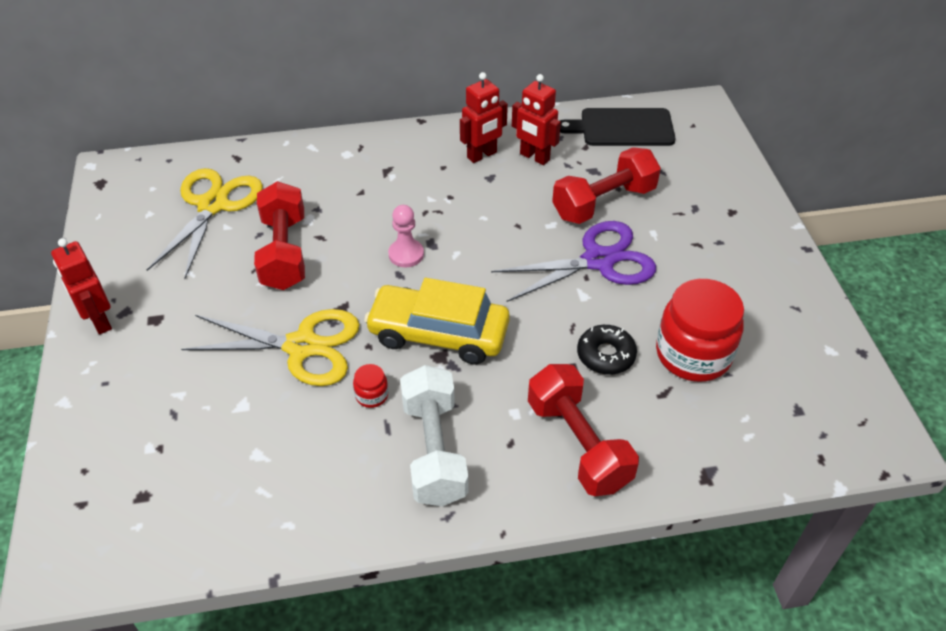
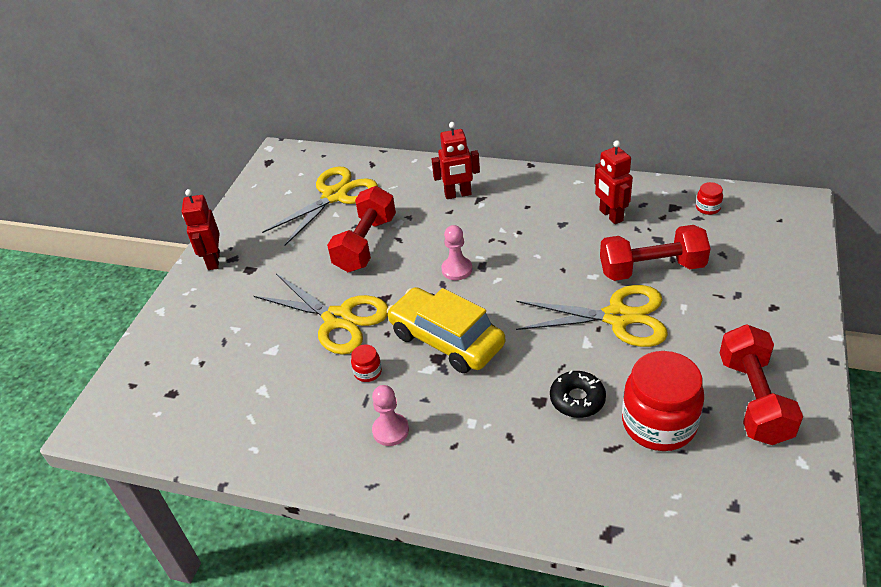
camera: 30 degrees right, 5 degrees down
(434, 450) = (390, 430): white dumbbell -> pink pawn
(482, 155) = (565, 204): red robot -> red robot (458, 194)
(578, 444) = (510, 465): red dumbbell -> red dumbbell (754, 399)
(599, 261) = (618, 317): purple scissors -> yellow scissors
(622, 128) = (707, 208): black cutting board -> red jar

